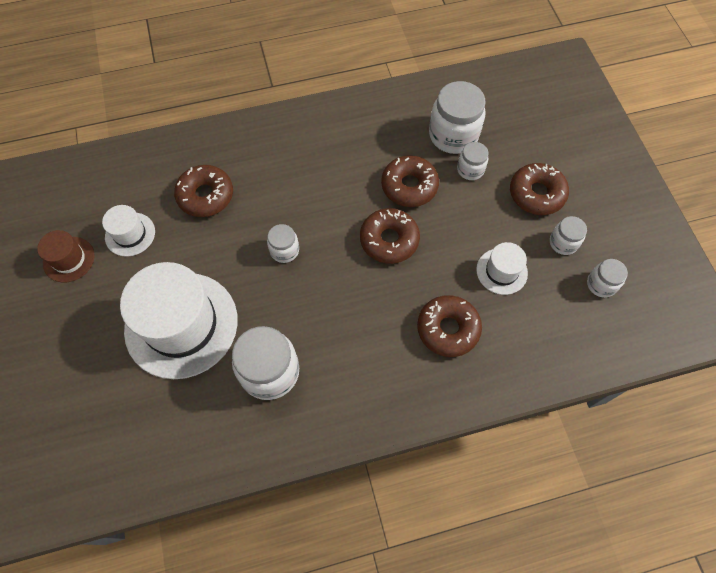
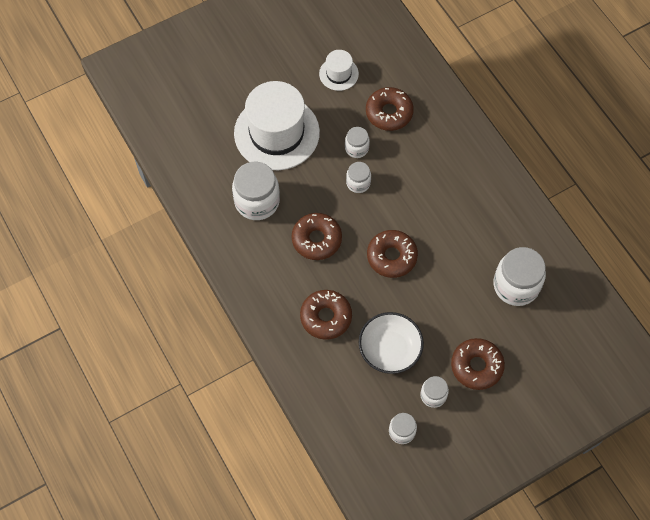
camera: 75 degrees right, 0 degrees up
(69, 259) = (306, 43): brown hat -> none
(409, 186) = (449, 261): brown donut -> brown donut (316, 239)
(470, 169) = (483, 306): white jar -> white jar (356, 148)
(501, 271) = (389, 349): white hat -> white bowl

